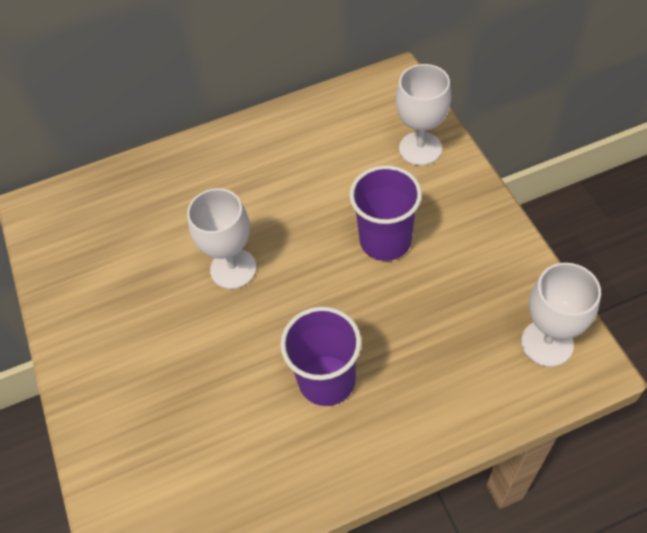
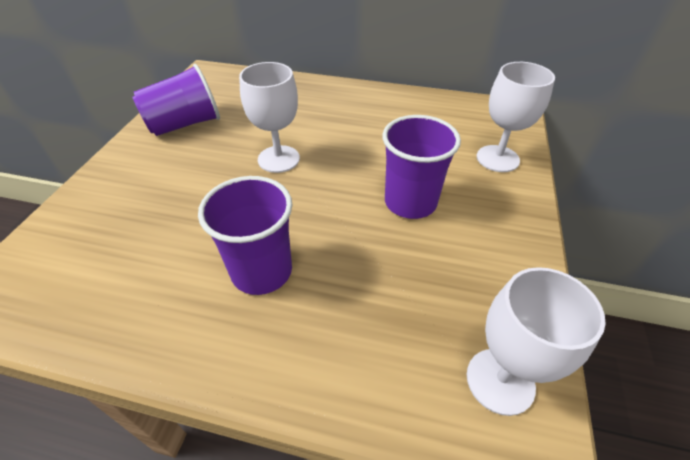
camera: 30 degrees right, 10 degrees down
(94, 289) = (185, 124): none -> purple cup

